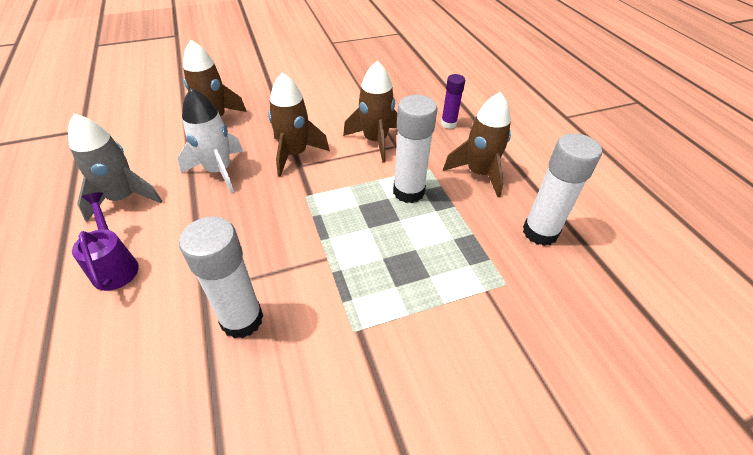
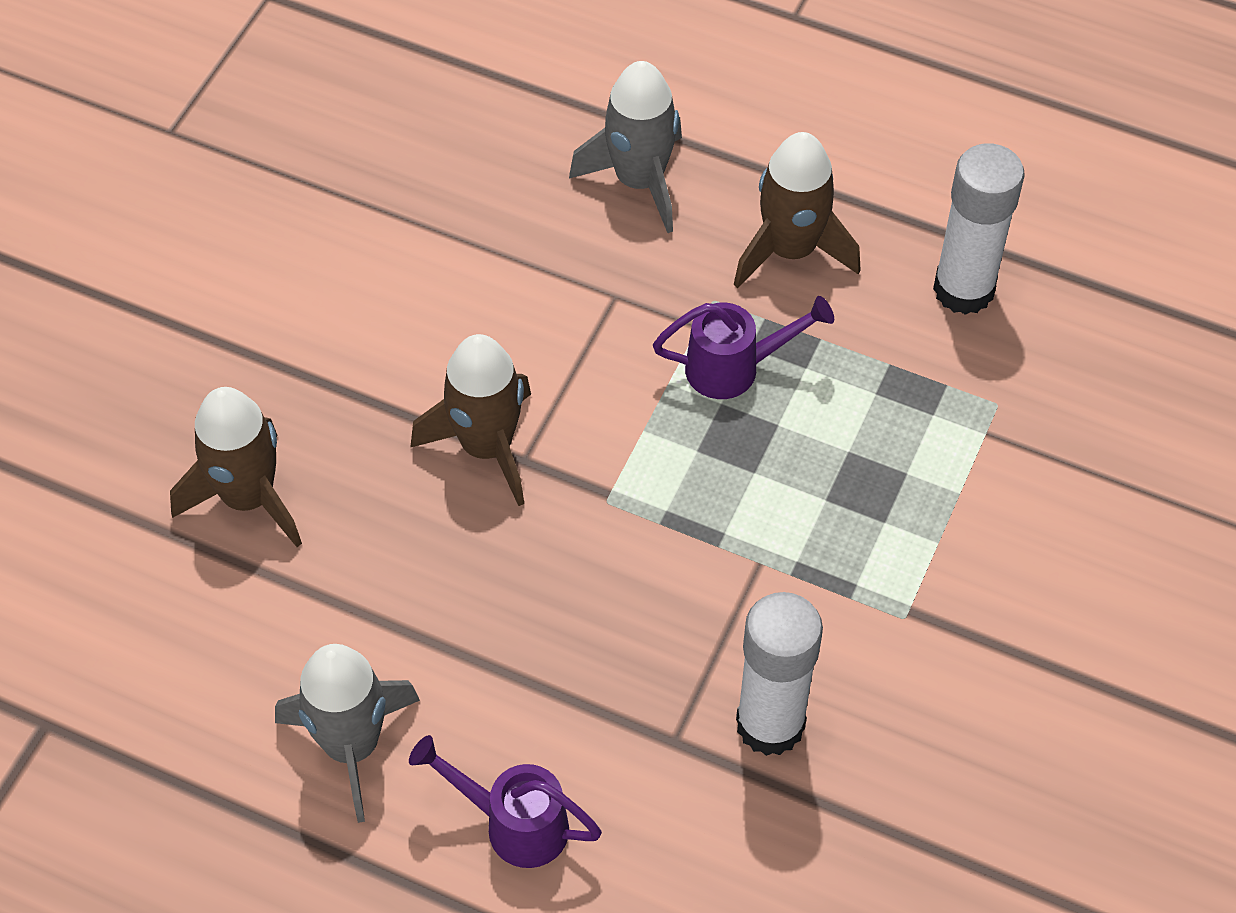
camera: 45 degrees left, 10 degrees up
(219, 171) = (418, 578): white rocket -> none
(375, 141) = (573, 314): brown rocket -> none
(408, 192) = (735, 368): white glue stick -> purple watering can
(448, 124) = (639, 181): purple glue stick -> grey rocket

